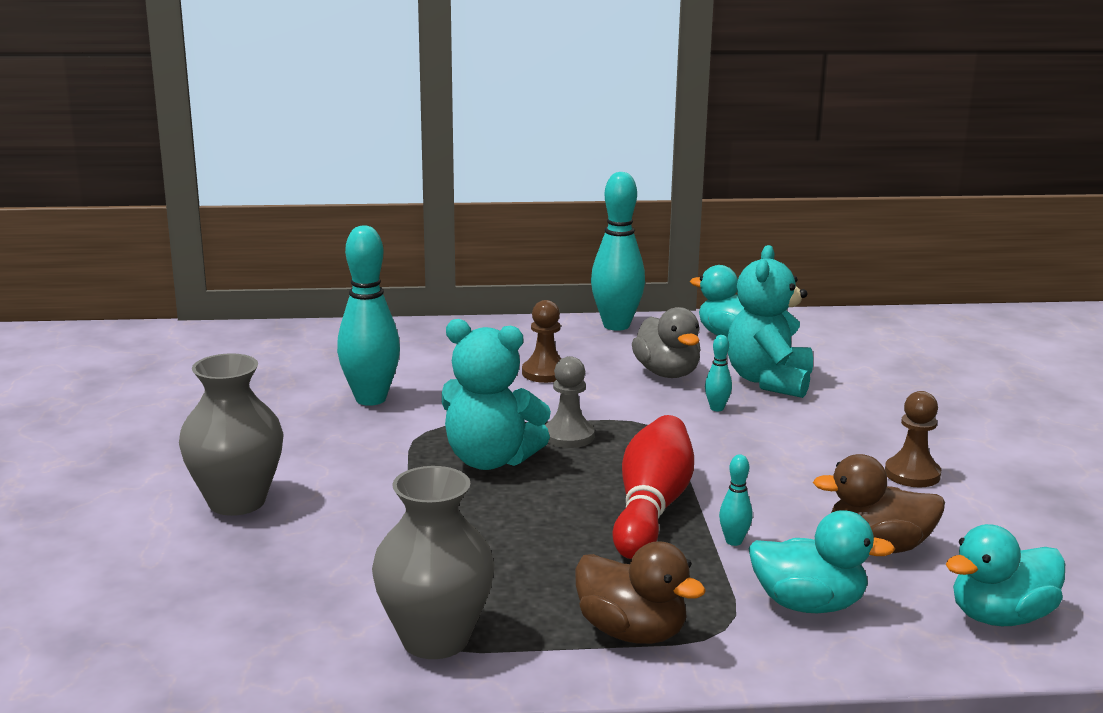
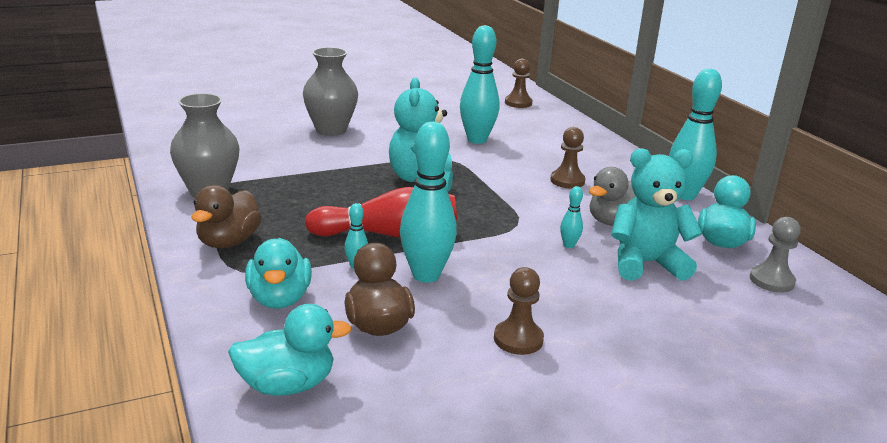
camera: 70 degrees right, 5 degrees up
(249, 346) = (518, 103): none -> brown pawn
(568, 436) = (474, 198): grey pawn -> grey pawn (771, 280)
(767, 500) = (426, 275): none -> turquoise bowling pin
(1000, 617) = (287, 385): turquoise duck -> turquoise duck turned 120 degrees clockwise

